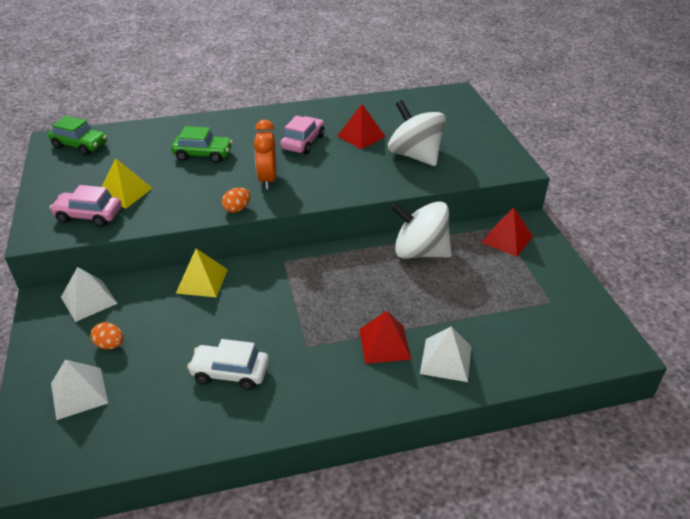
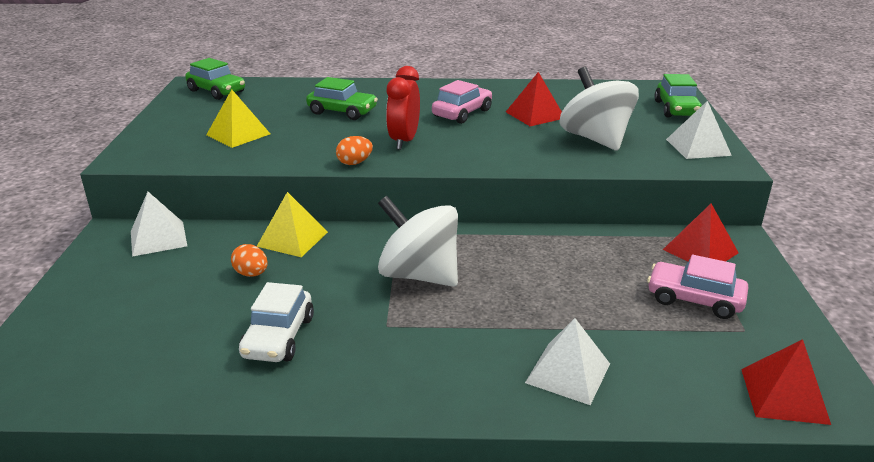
camera: 15 degrees right, 10 degrees down
(79, 393) = (95, 326): white pyramid -> white pyramid (698, 147)
(89, 215) = (188, 149): pink car -> pink car (694, 299)
(110, 345) = (156, 285): orange egg -> orange egg (251, 274)
(230, 373) = (278, 337): white car -> white car turned 105 degrees counterclockwise
(268, 179) = (404, 141): orange clock -> red clock
(384, 344) = (489, 340): red pyramid -> red pyramid (784, 395)
(420, 252) = (575, 248): white spinning top -> white spinning top (419, 275)
(466, 115) = (676, 109): none -> green car

